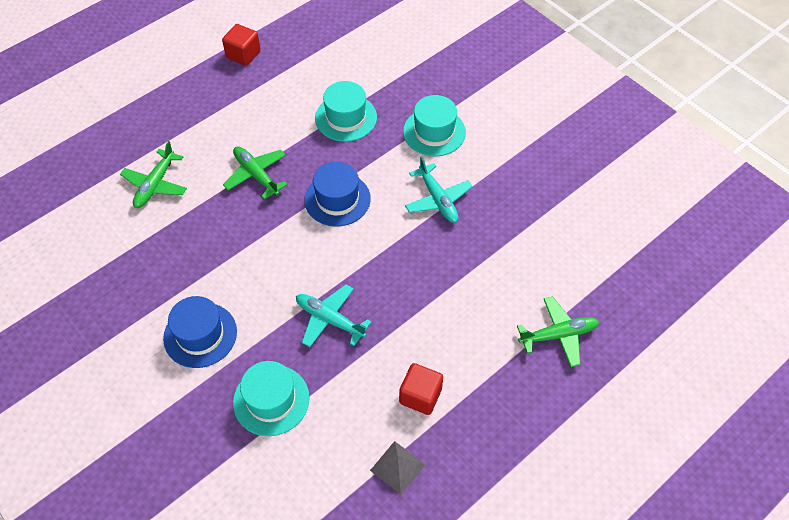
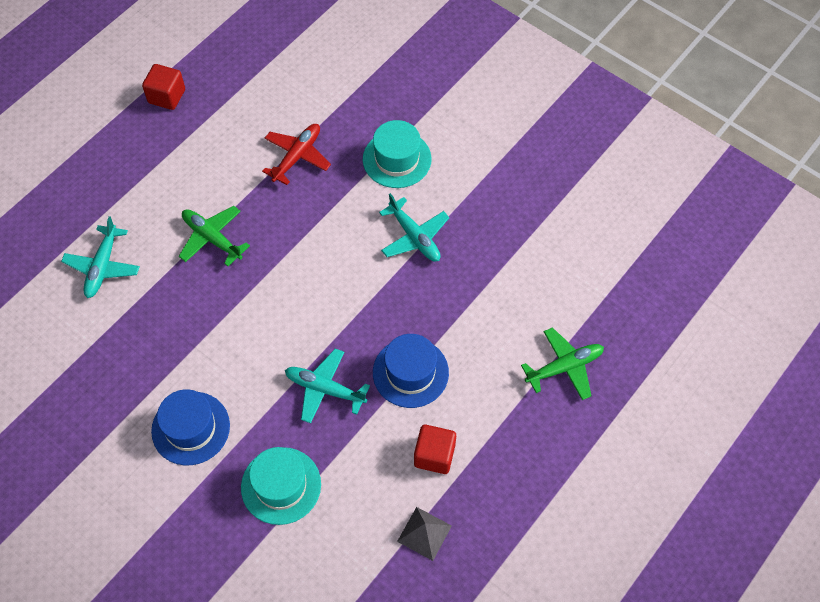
camera: 10 degrees left, 5 degrees up
(155, 185) = (102, 267): green plane -> turquoise plane
(337, 199) = (306, 253): blue hat -> blue hat (410, 372)
(346, 118) = (297, 156): turquoise hat -> red plane

